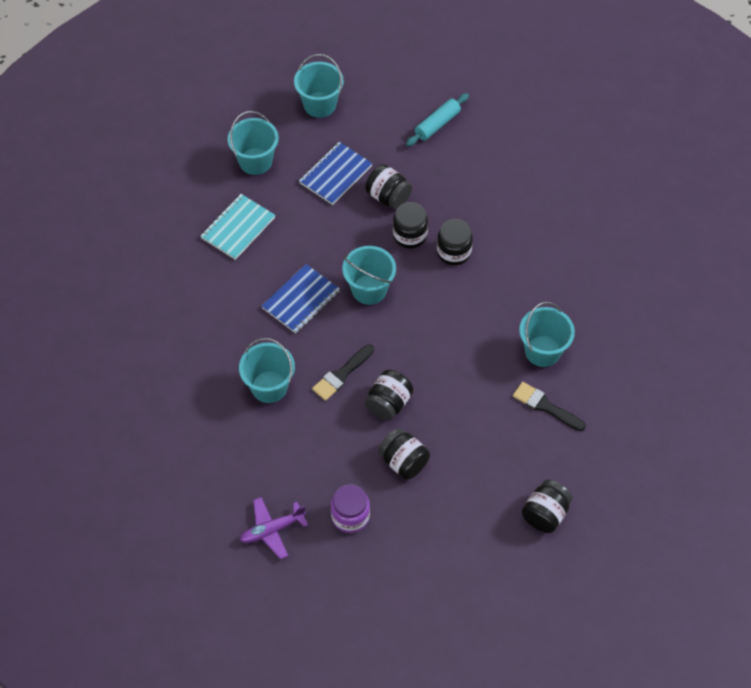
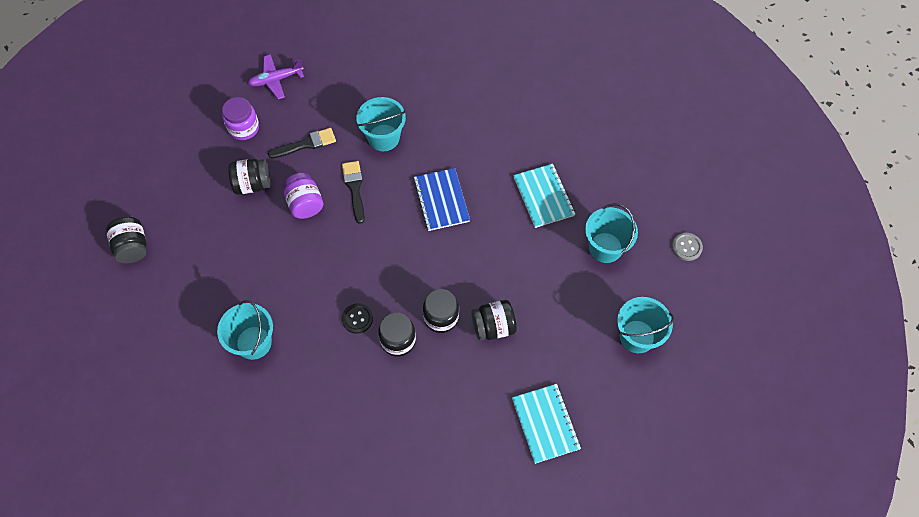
camera: 125 degrees right, 5 degrees up
(212, 110) = (686, 247): none -> grey button
(272, 530) = (276, 80): purple plane -> purple plane turned 120 degrees counterclockwise
(335, 174) = (547, 300): blue notebook -> none
(369, 289) = (413, 253): turquoise bucket -> none
(388, 403) = (305, 204): black jar -> purple jar
(437, 124) = (545, 424): turquoise rolling pin -> turquoise notebook
(460, 292) = (357, 319): none -> black button
(545, 406) = (208, 309): black brush -> black brush (306, 144)

